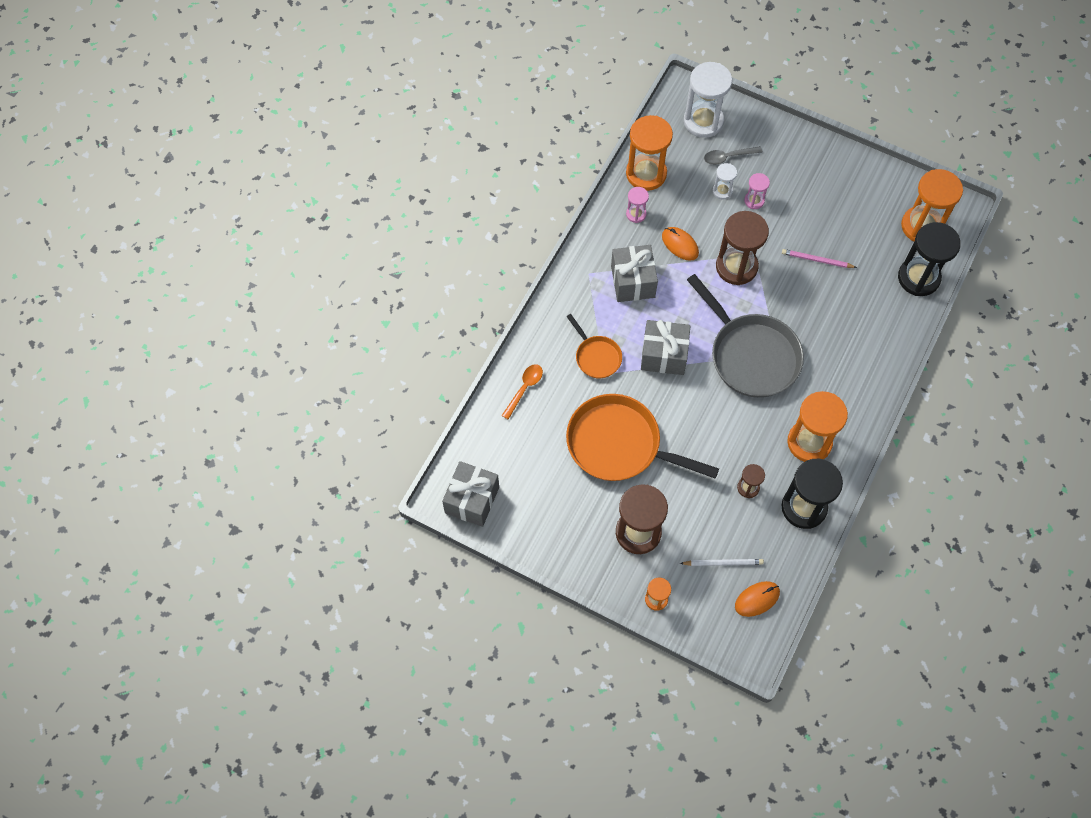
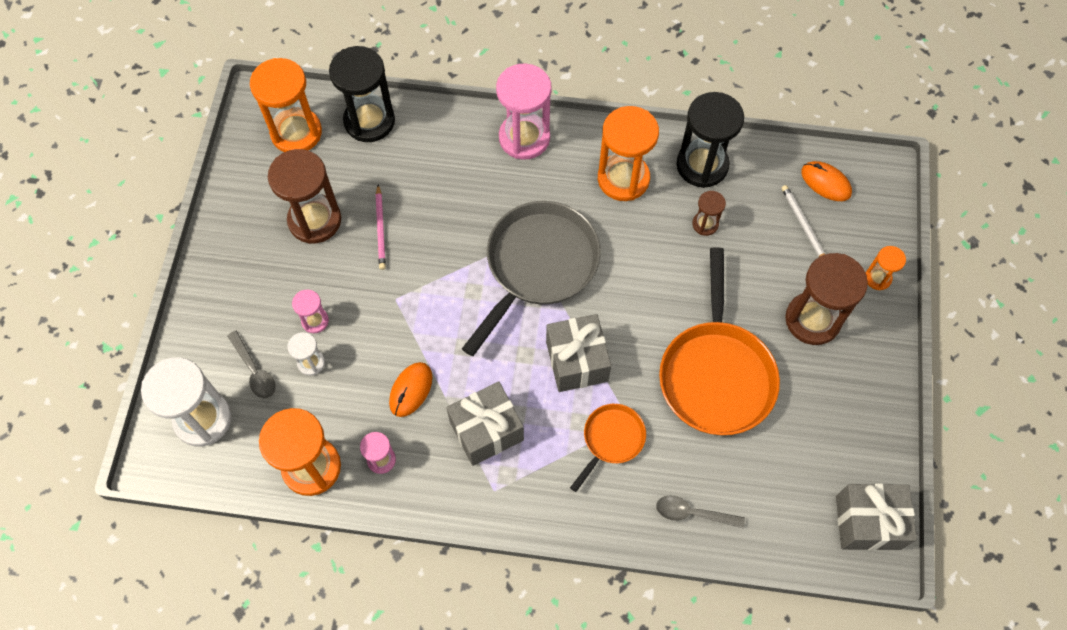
camera: 110 degrees left, 0 degrees up
(524, 389) = (693, 513): orange spoon -> grey spoon
(736, 267) = (421, 314): brown hourglass -> brown hourglass (315, 220)
(870, 383) = (524, 138): none -> pink hourglass

